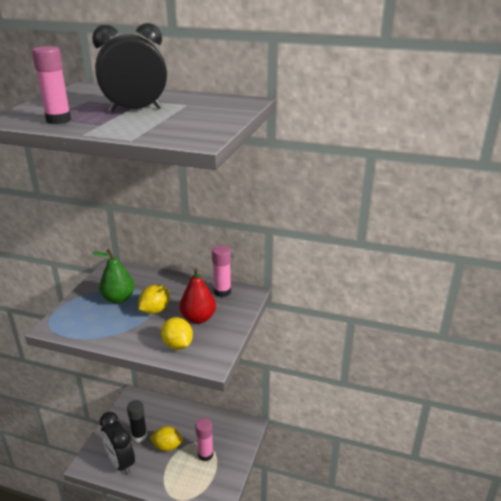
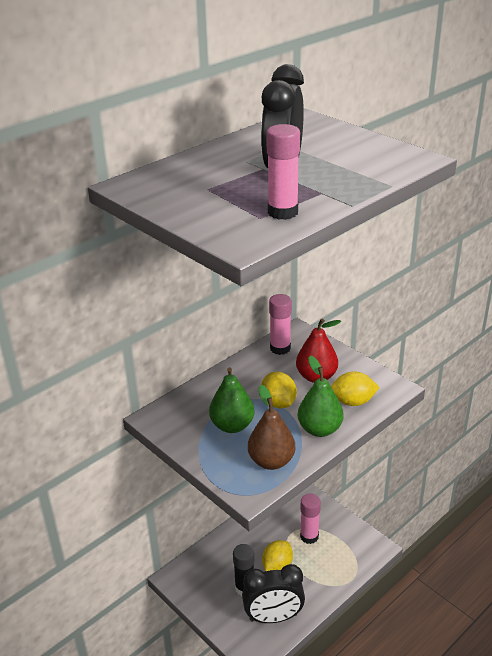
camera: 60 degrees left, 5 degrees up
(87, 326) = (271, 461): none -> brown pear
(134, 338) = (319, 429): none -> green pear

